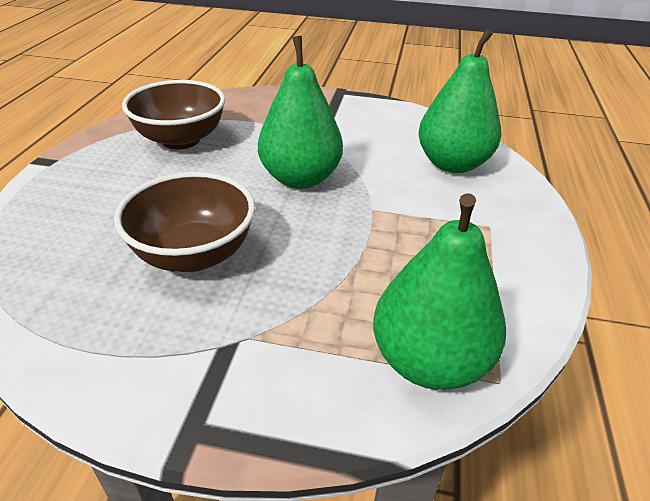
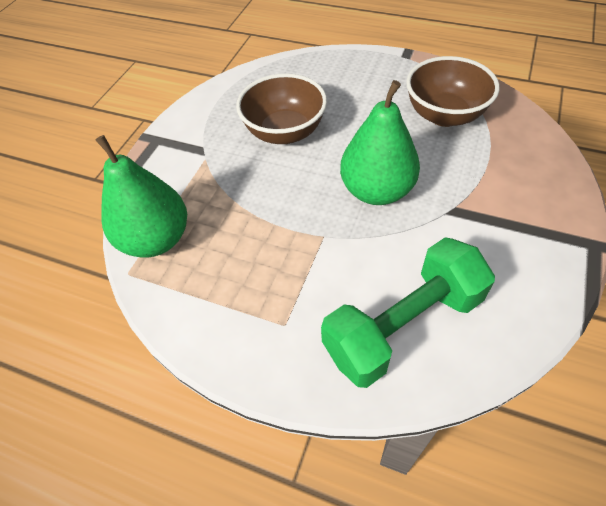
camera: 105 degrees right, 15 degrees up
(452, 164) = (403, 326): green pear -> green dumbbell

